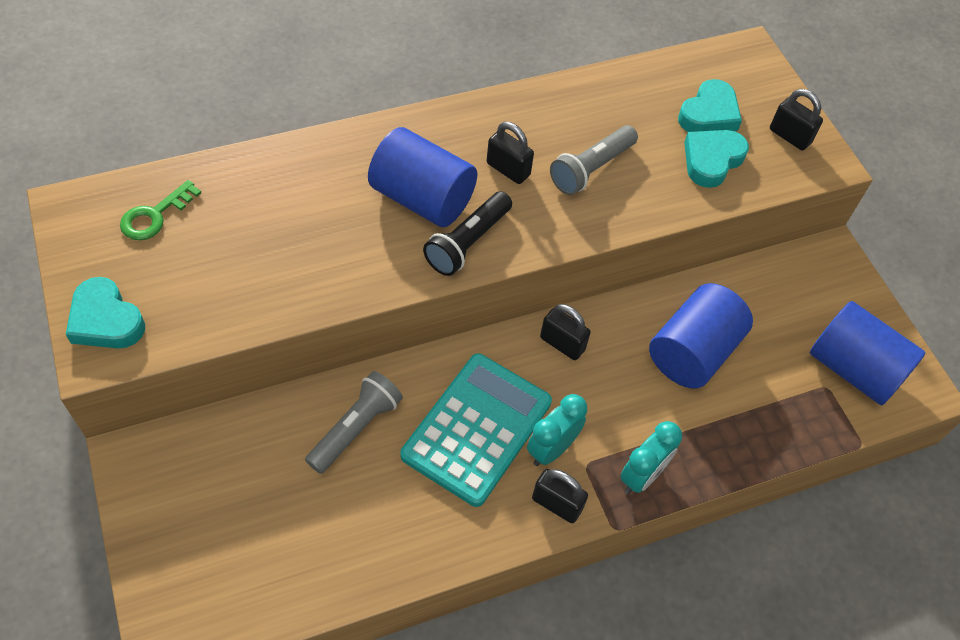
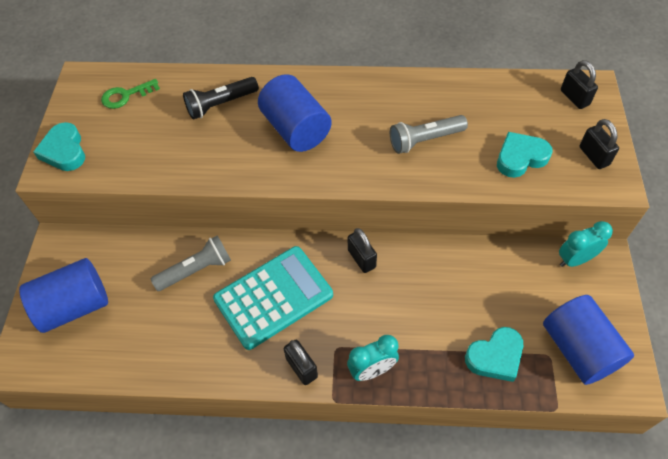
camera: 30 degrees right, 0 degrees up
(468, 242) = (311, 166): black flashlight -> black flashlight (221, 104)
(508, 169) = (365, 125): black padlock -> black padlock (574, 98)
(551, 449) = (317, 328): turquoise clock -> turquoise clock (575, 259)
(692, 352) = (454, 295): blue cylinder -> blue cylinder (74, 306)
(709, 114) = (536, 124): turquoise heart -> turquoise heart (495, 357)

